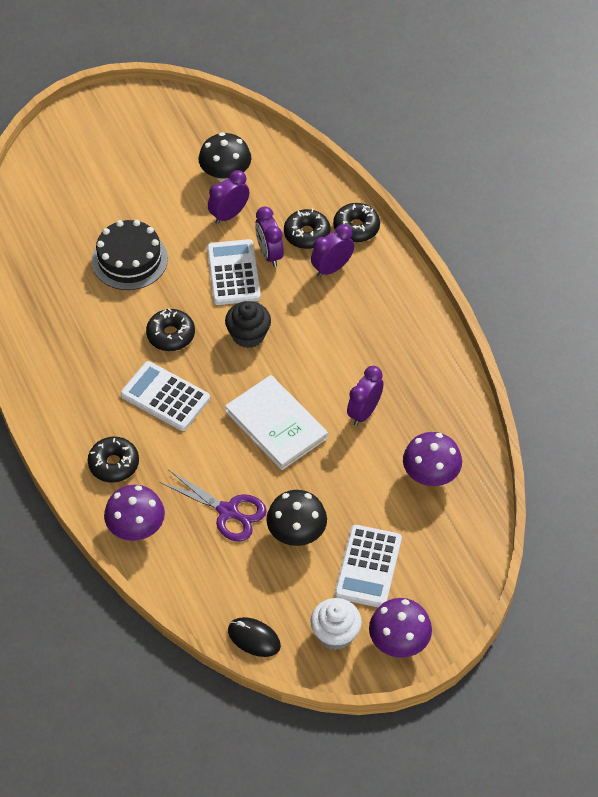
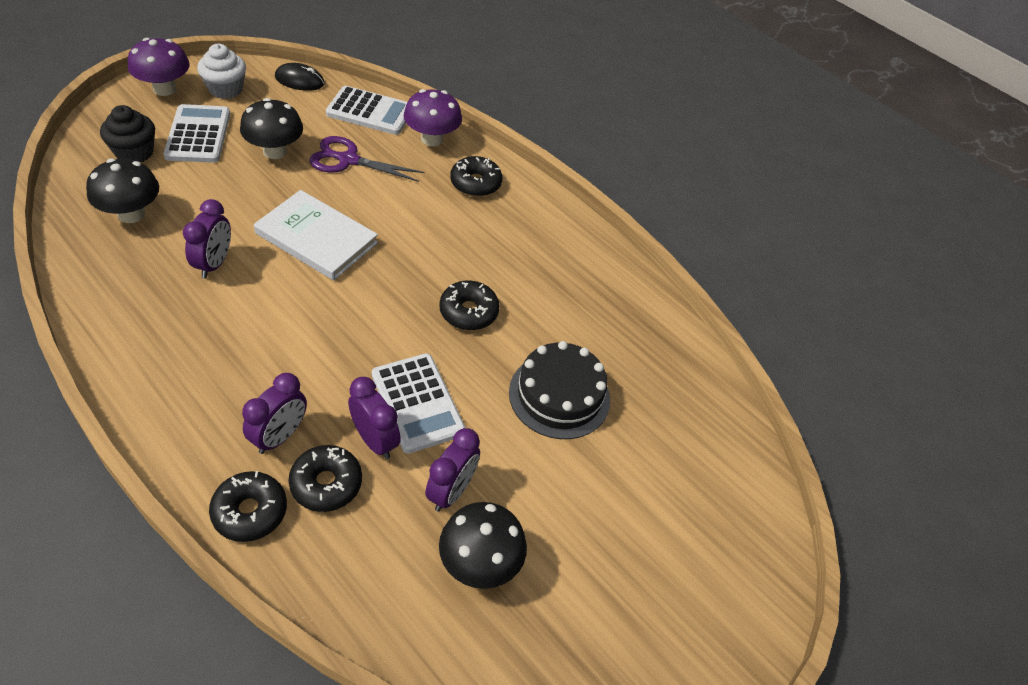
camera: 155 degrees right, 5 degrees down
(165, 397) = (449, 247): white calculator -> white calculator (370, 112)
(248, 335) = (374, 327): black cupcake -> black cupcake (134, 152)
(430, 475) = (131, 214): purple mushroom -> black mushroom

